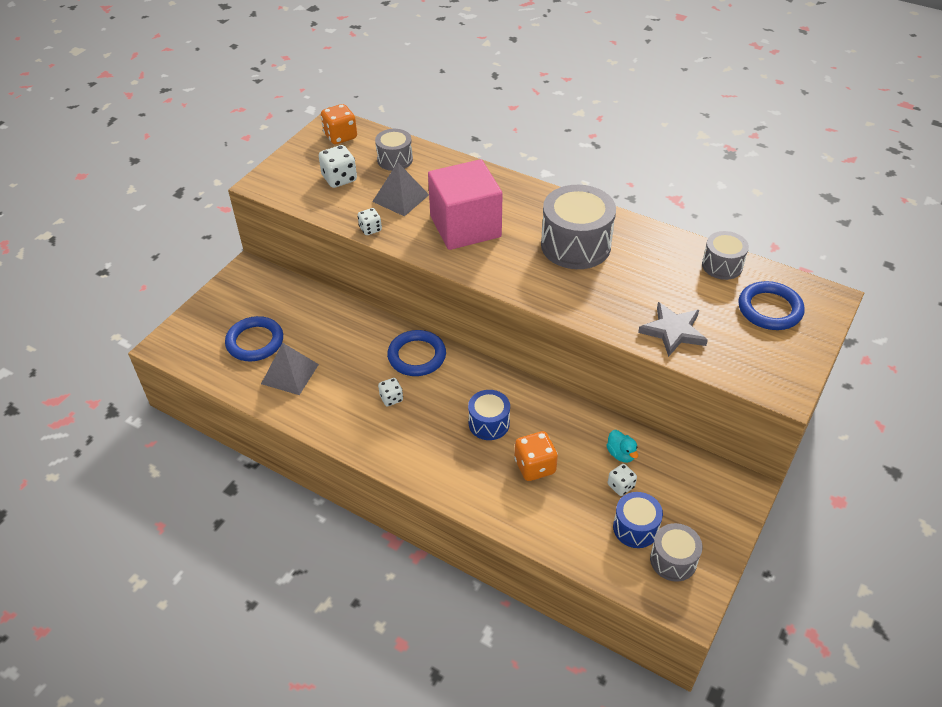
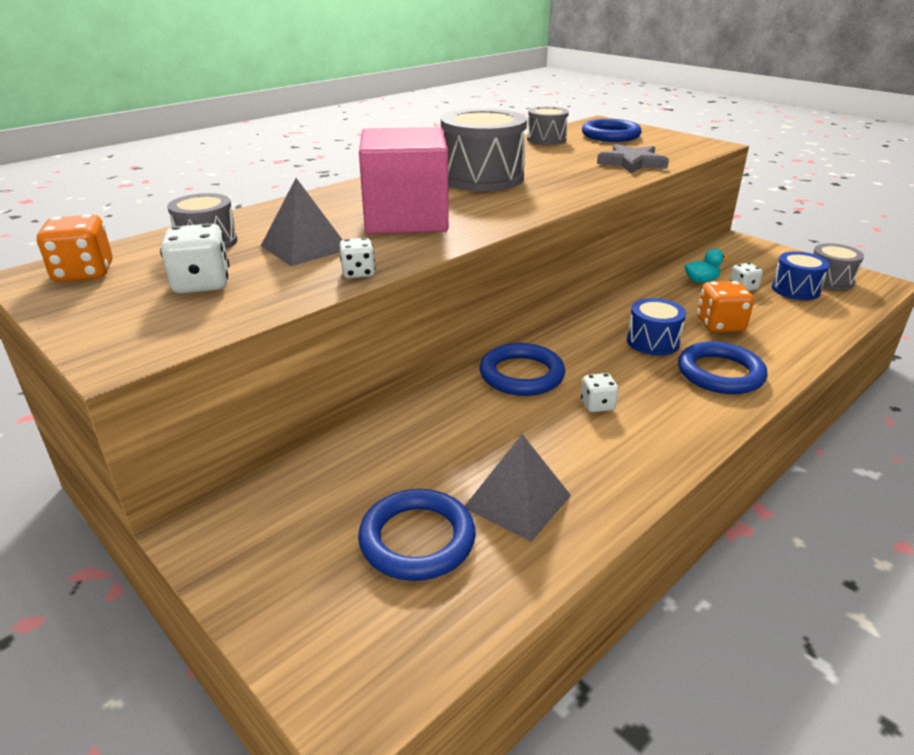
camera: 75 degrees left, 15 degrees down
(454, 465) = (720, 373): none -> blue ring

